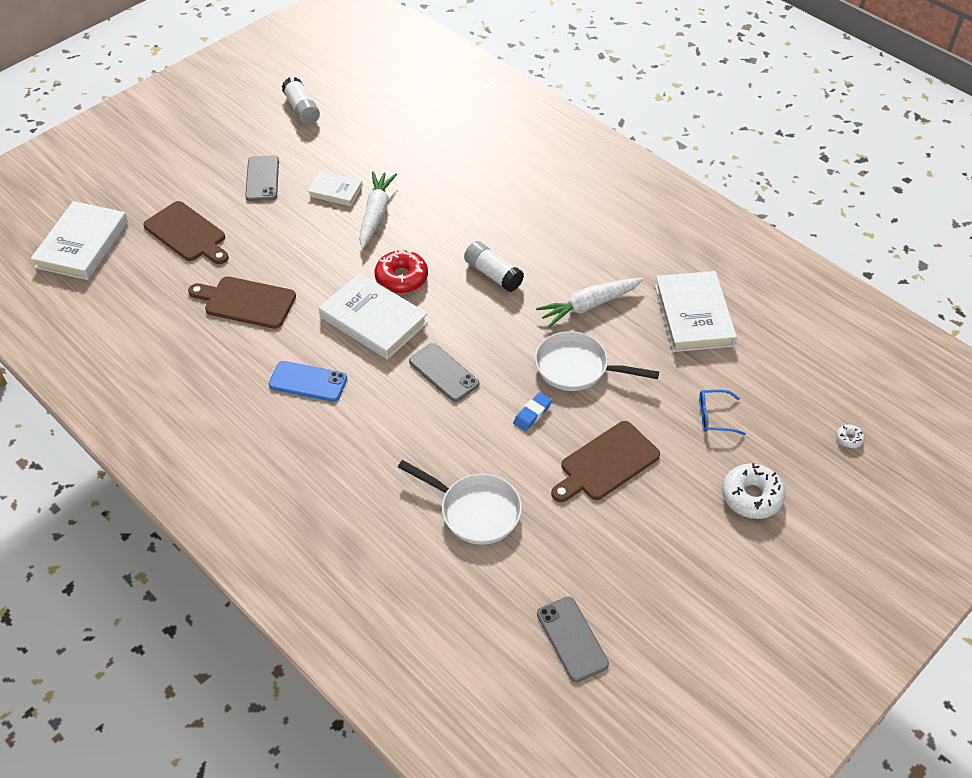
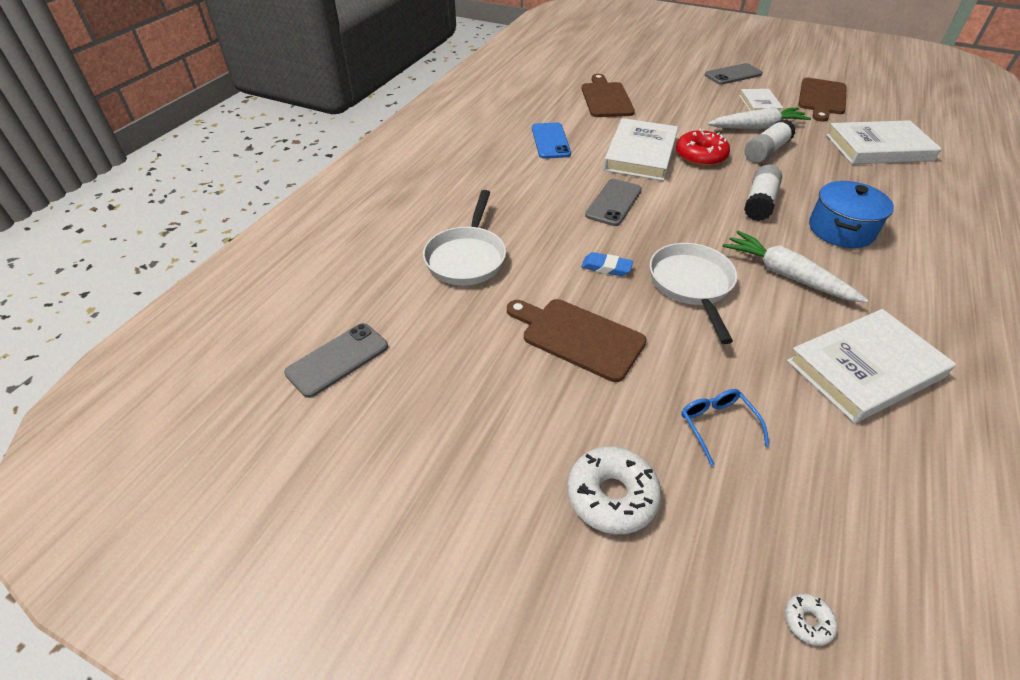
camera: 70 degrees right, 5 degrees down
(82, 244) = (600, 36): white book -> white book (878, 148)
(187, 234) = (647, 63): brown cutting board -> brown cutting board (822, 98)
(301, 109) = (826, 71): white glue stick -> white glue stick (766, 151)
(551, 244) = (841, 230): none -> blue pot

